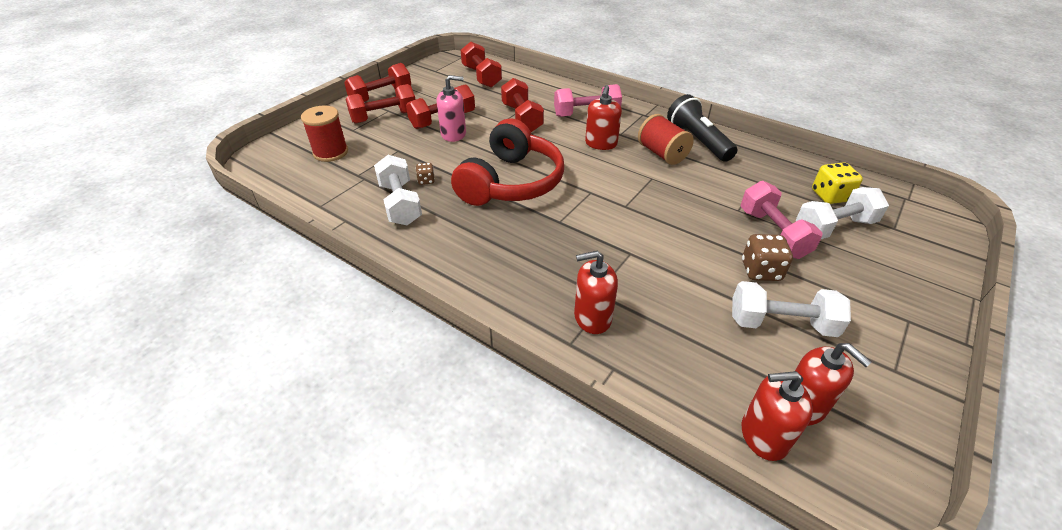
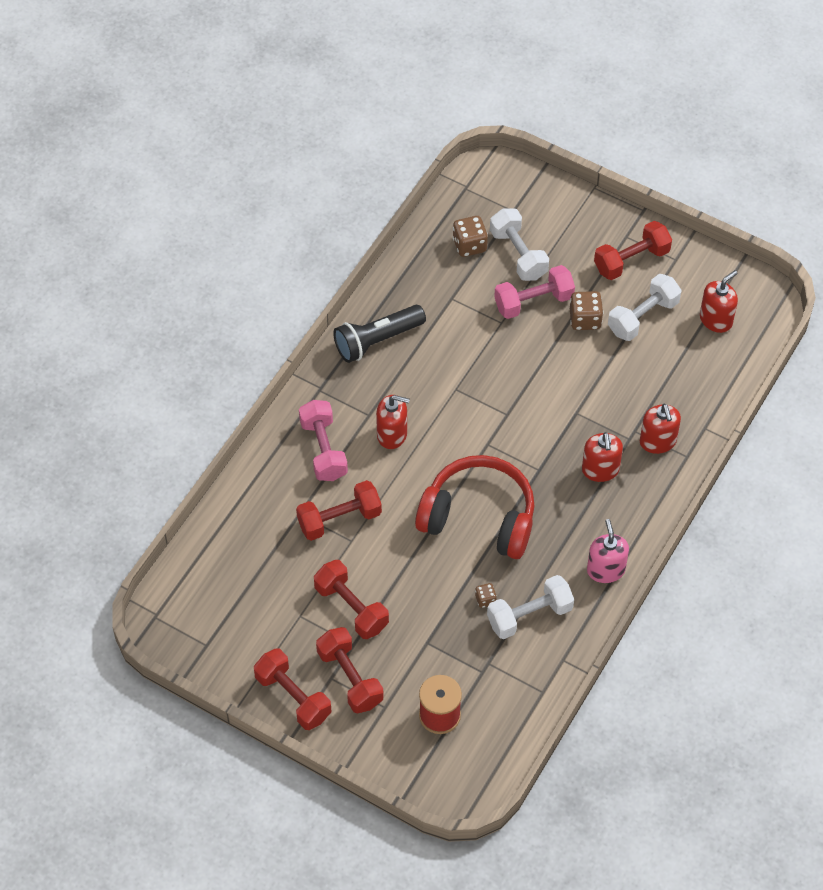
camera: 95 degrees left, 15 degrees up
(453, 134) = (385, 589): pink soap dispenser -> pink soap dispenser (605, 570)
(481, 77) = (224, 580): red dumbbell -> red dumbbell (631, 260)
(662, 154) = (408, 377): red spool -> none
(763, 436) = (743, 346): red soap dispenser -> red soap dispenser (600, 470)
(781, 323) = (643, 317): white dumbbell -> white dumbbell turned 45 degrees clockwise
(830, 196) = (469, 245): yellow dice -> brown dice

